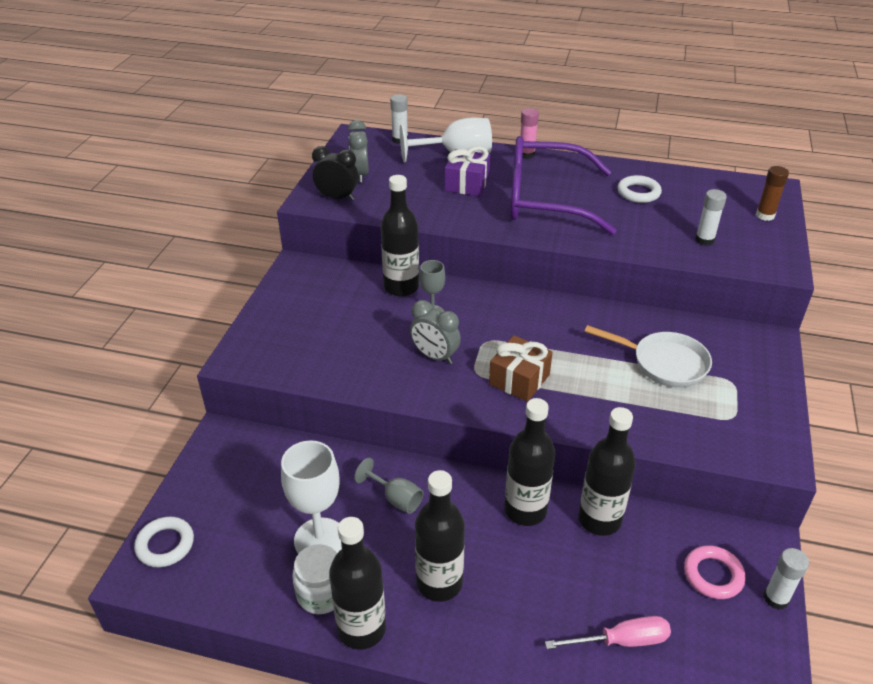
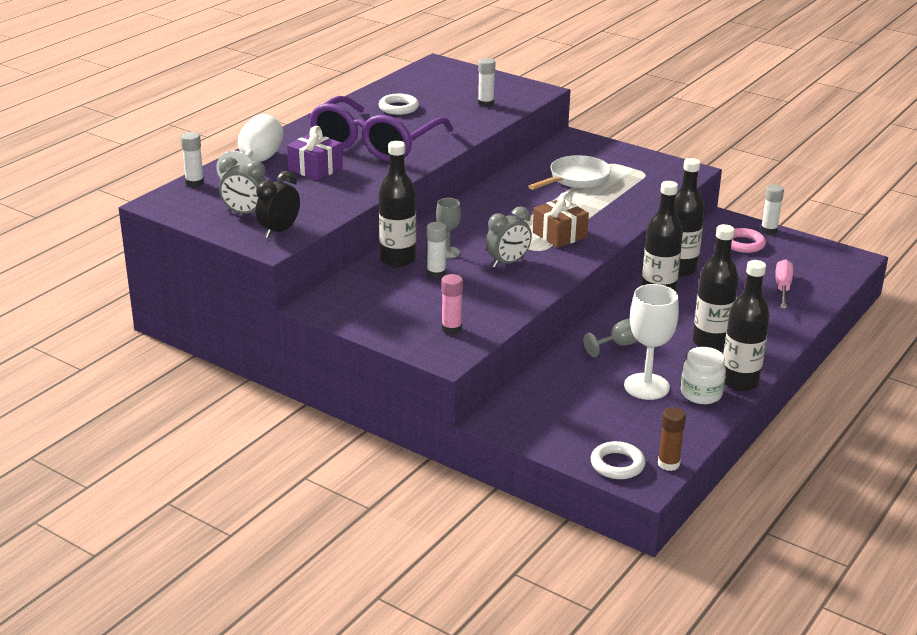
camera: 70 degrees left, 10 degrees down
(387, 316) = (436, 273): none -> white glue stick
(526, 154) = (289, 134): pink glue stick -> pink glue stick (451, 329)
(765, 215) = (471, 76): brown glue stick -> brown glue stick (668, 464)

